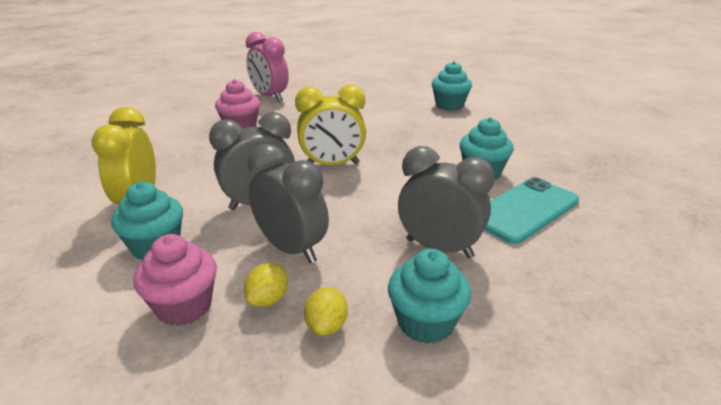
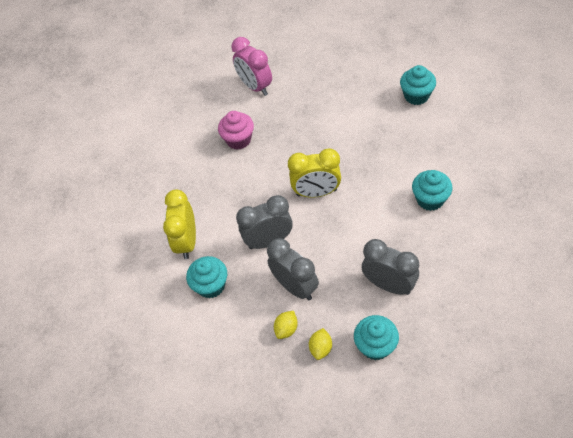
camera: 10 degrees right, 25 degrees up
(184, 306) = (240, 335): pink cupcake -> none
(524, 210) = (452, 244): turquoise phone -> none

